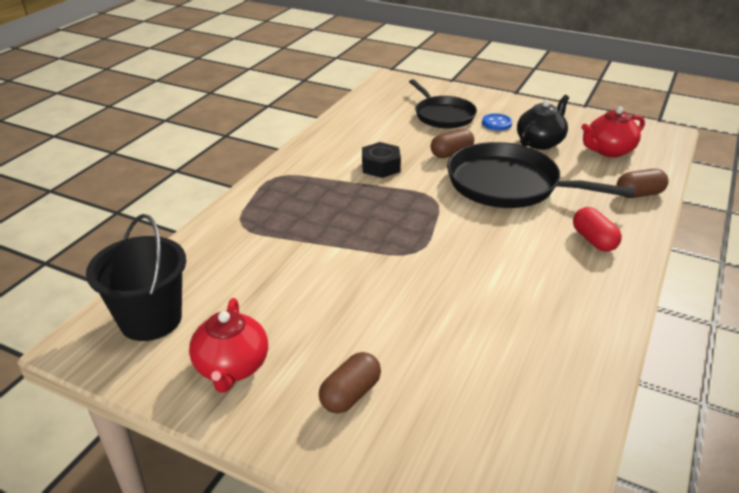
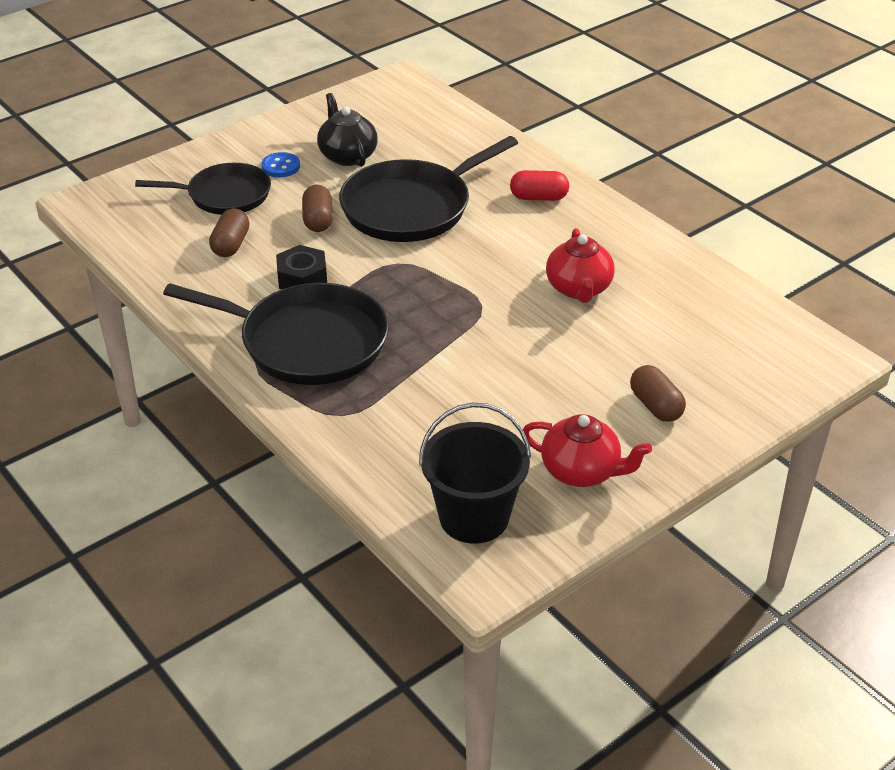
camera: 65 degrees left, 5 degrees up
(312, 188) = (307, 342): none -> black pan
(608, 151) = (400, 124): red teapot -> red teapot (579, 289)
(639, 194) = (488, 142): brown capsule -> brown capsule (231, 245)

